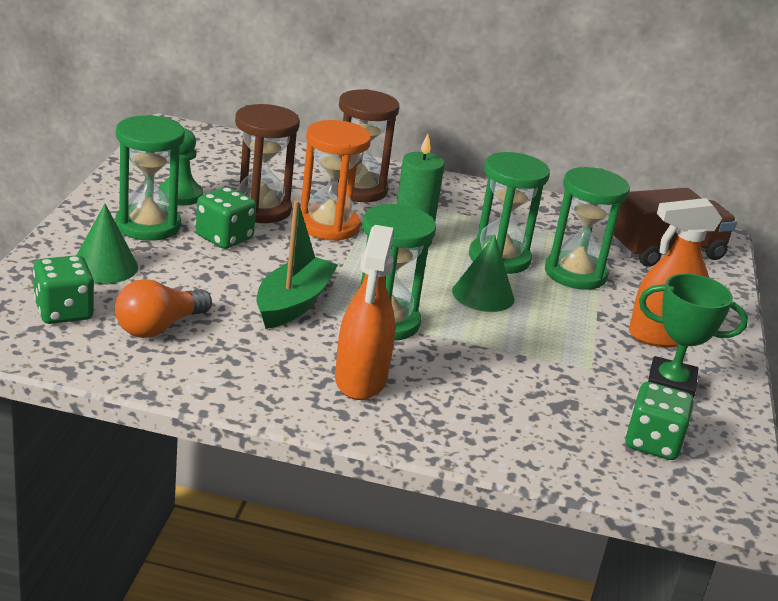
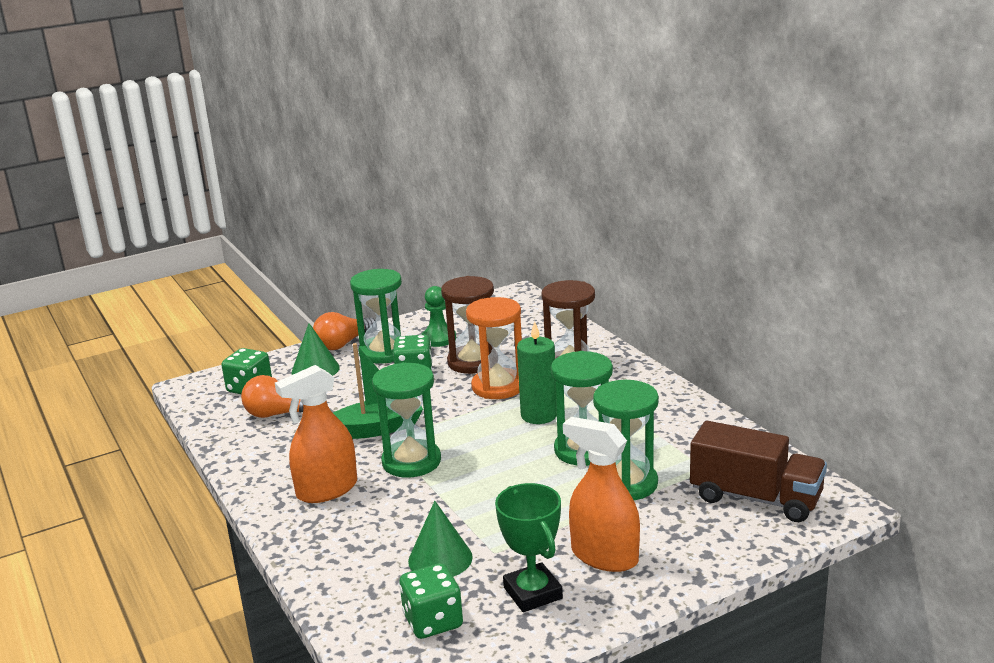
camera: 55 degrees right, 5 degrees down
(82, 229) = (343, 344): none -> orange light bulb
(483, 295) = (517, 470): green cone -> green cone (440, 559)

